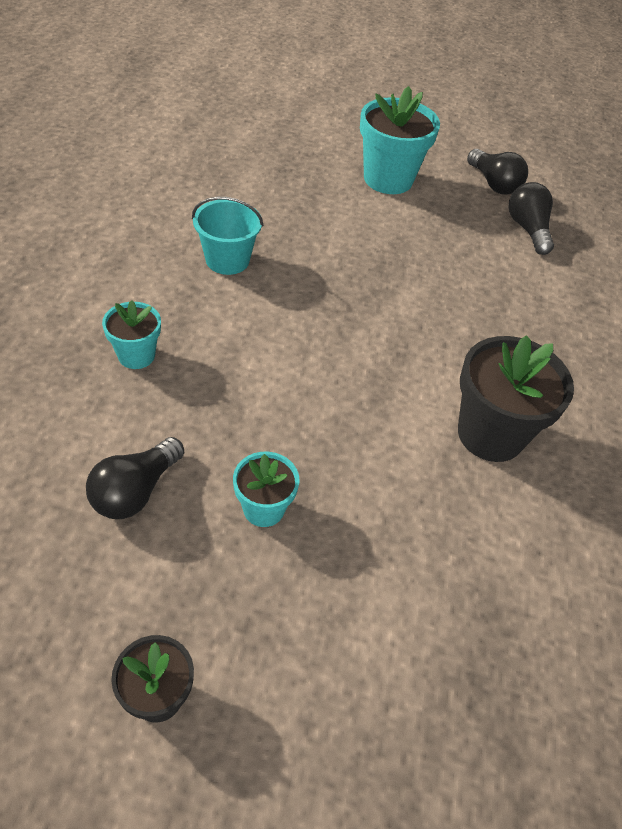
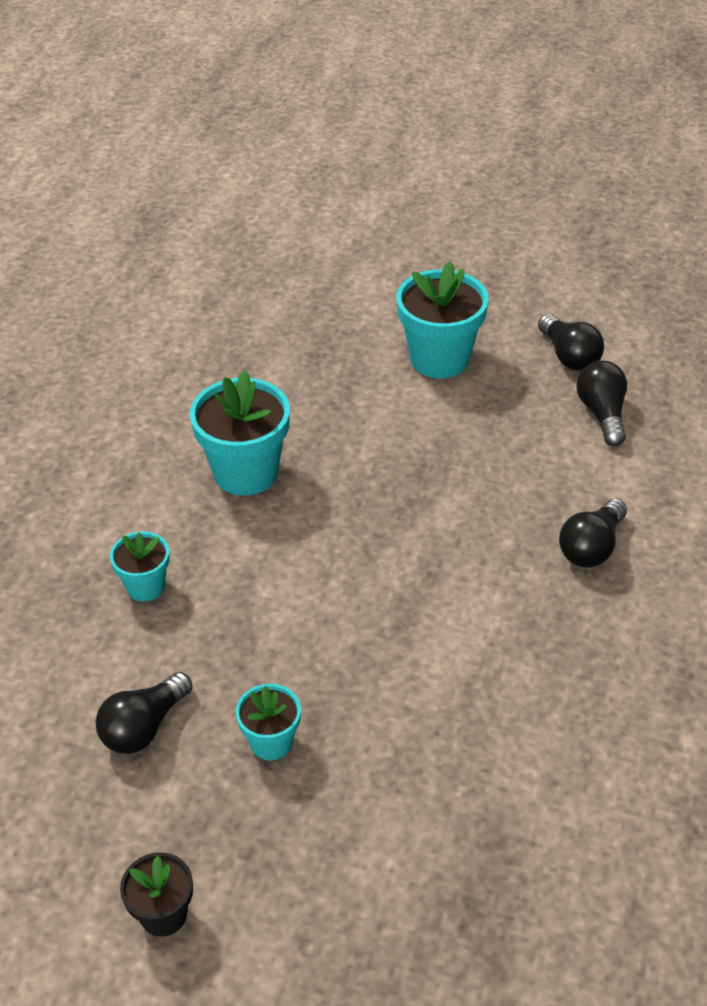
camera: 10 degrees right, 5 degrees down
(227, 260) = (246, 472): turquoise bucket -> turquoise flower pot
(490, 434) = (520, 660): black flower pot -> none
(537, 336) = (591, 547): none -> black light bulb

